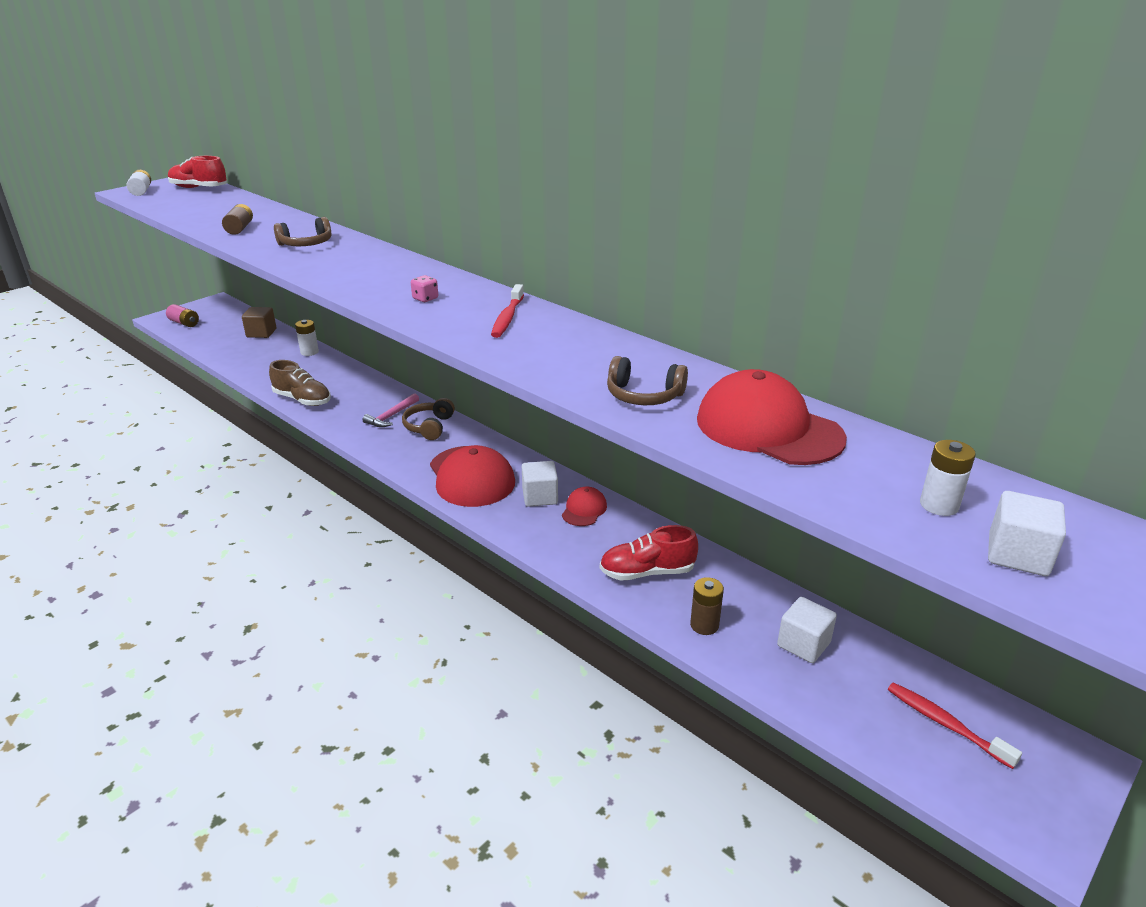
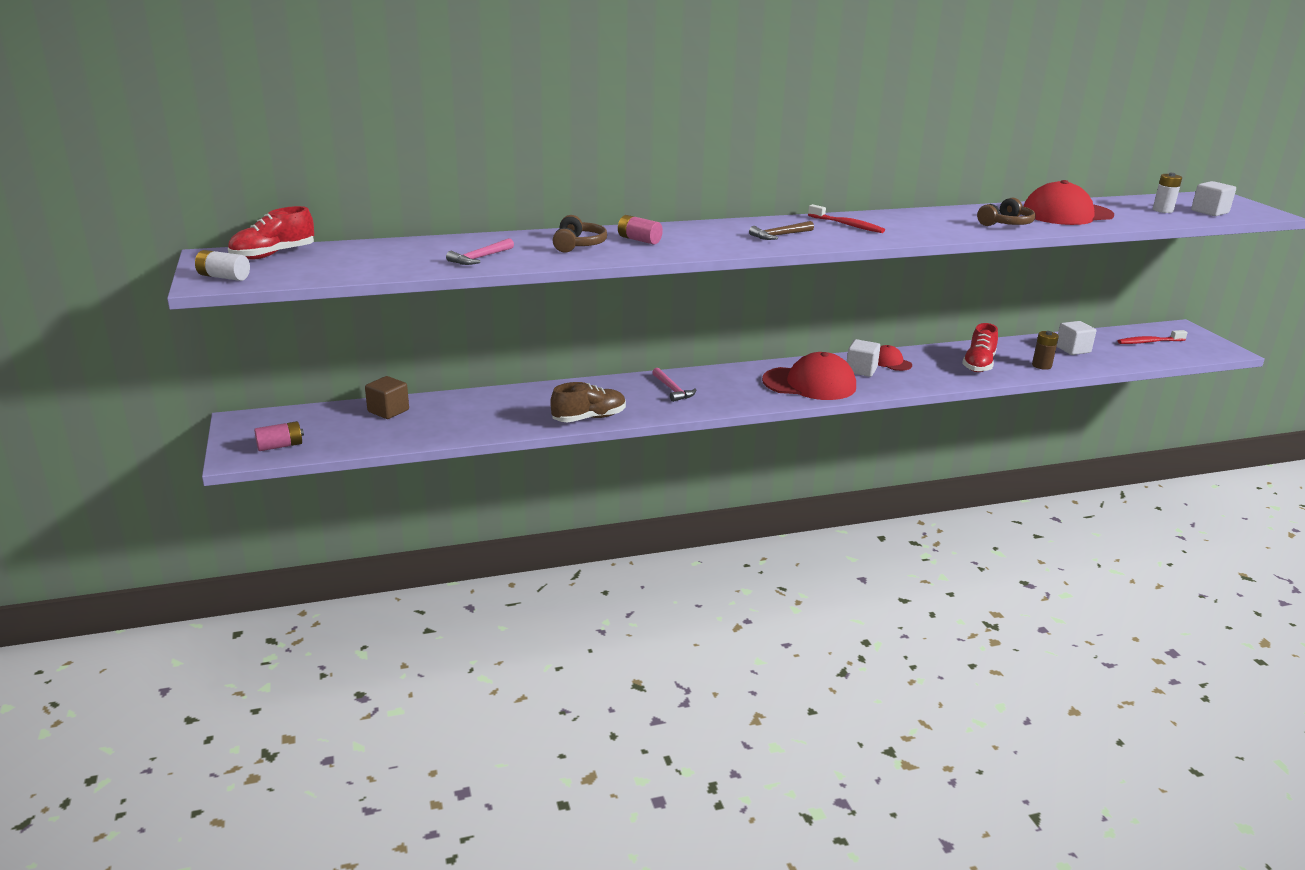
camera: 60 degrees left, 5 degrees down
(239, 228) = (480, 258): brown battery -> pink hammer
(309, 352) = (480, 397): white battery -> none
(344, 257) = (639, 240): none -> pink battery
(425, 299) = (779, 235): pink dice -> brown hammer
(429, 427) = (710, 380): brown headphones -> none

